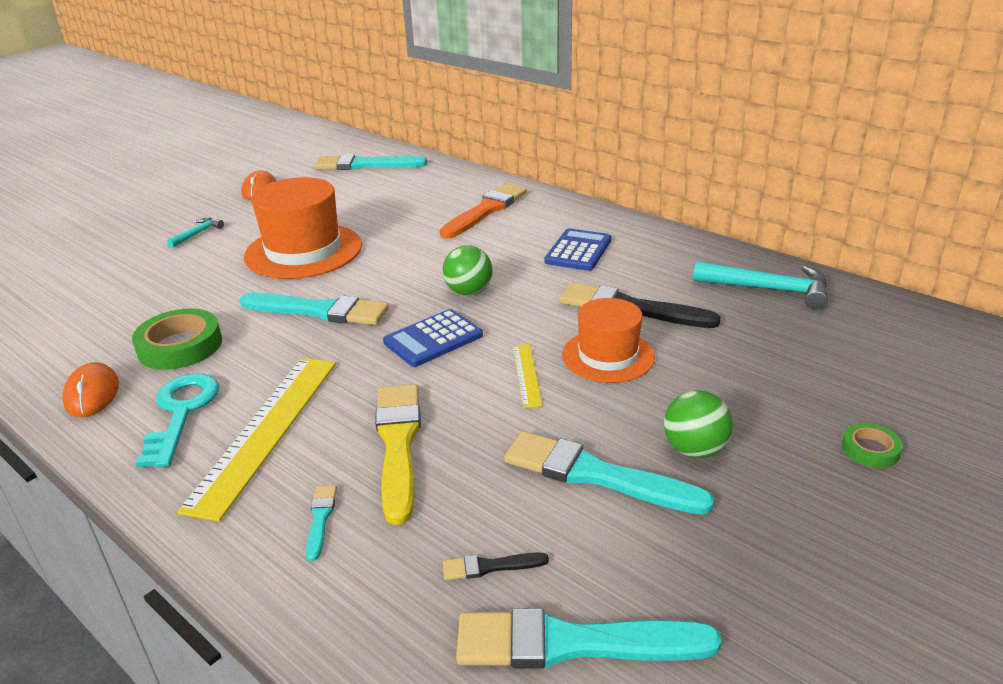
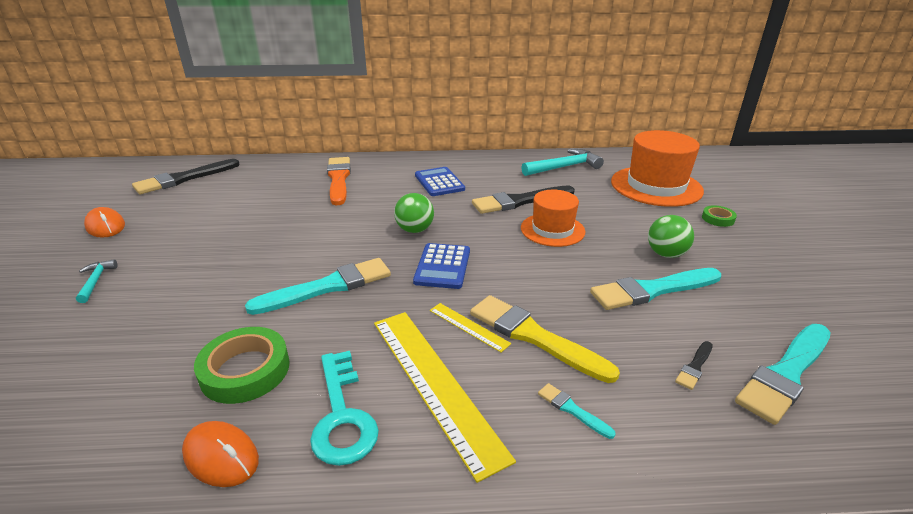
camera: 45 degrees left, 0 degrees up
(181, 413) = (342, 415): turquoise key -> turquoise key turned 150 degrees counterclockwise
(303, 251) = (236, 253): orange hat -> orange hat (656, 186)
(365, 165) = (184, 178): turquoise brush -> black brush
(526, 374) = (531, 259): yellow ruler -> yellow ruler (468, 326)

